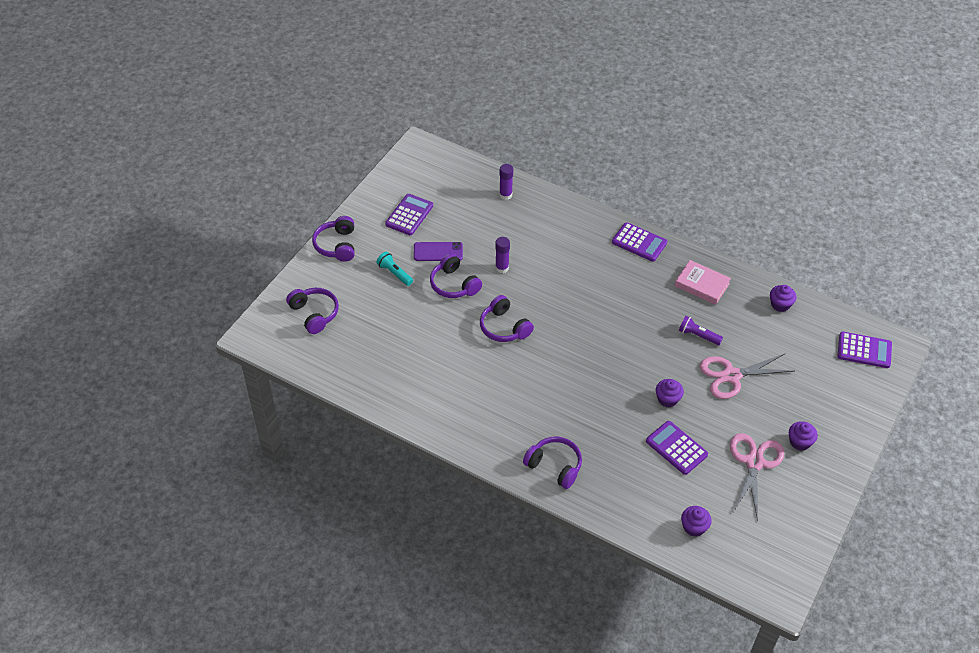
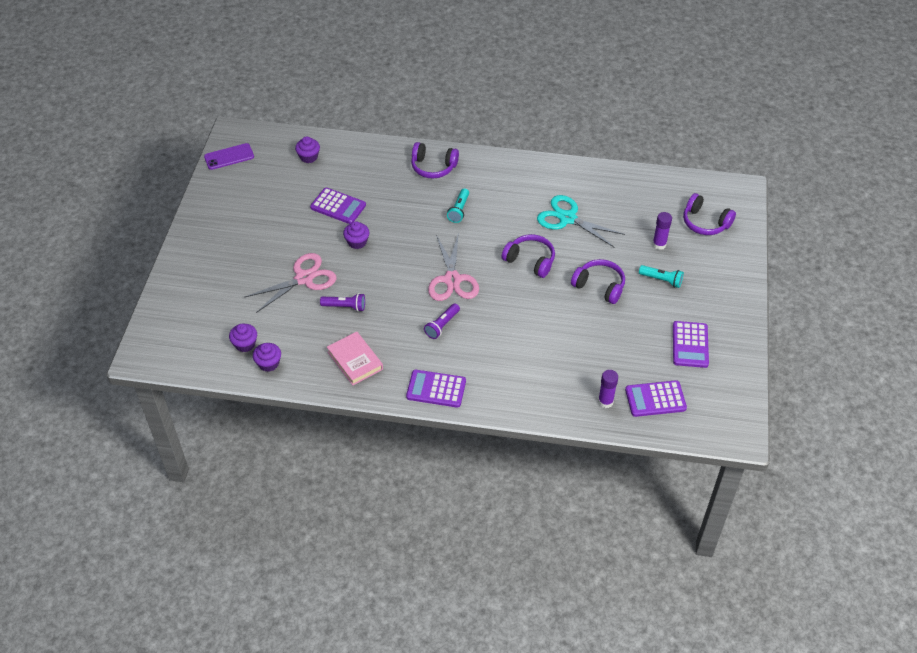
camera: 160 degrees right, 0 degrees up
(336, 245) = (736, 290): purple headphones -> none
(438, 252) = (635, 314): purple phone -> purple phone (229, 157)
(443, 359) = (567, 218): none -> turquoise scissors
(502, 268) = (563, 317): purple glue stick -> purple glue stick (659, 244)
(549, 403) = (459, 210): none -> turquoise flashlight
(613, 292) = (442, 325): none -> purple flashlight
(702, 285) = (355, 360): pink book -> pink book turned 45 degrees clockwise
(754, 462) = (269, 214): pink scissors -> pink scissors (452, 280)
(800, 442) = (232, 240): purple cupcake -> purple cupcake (245, 344)
(864, 350) = (177, 340): purple calculator -> purple calculator (655, 399)

